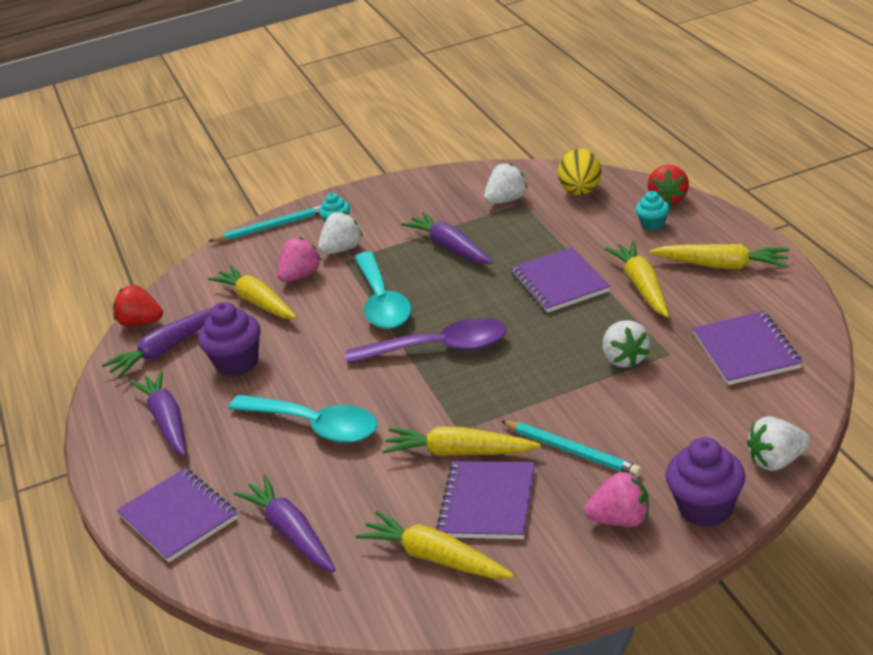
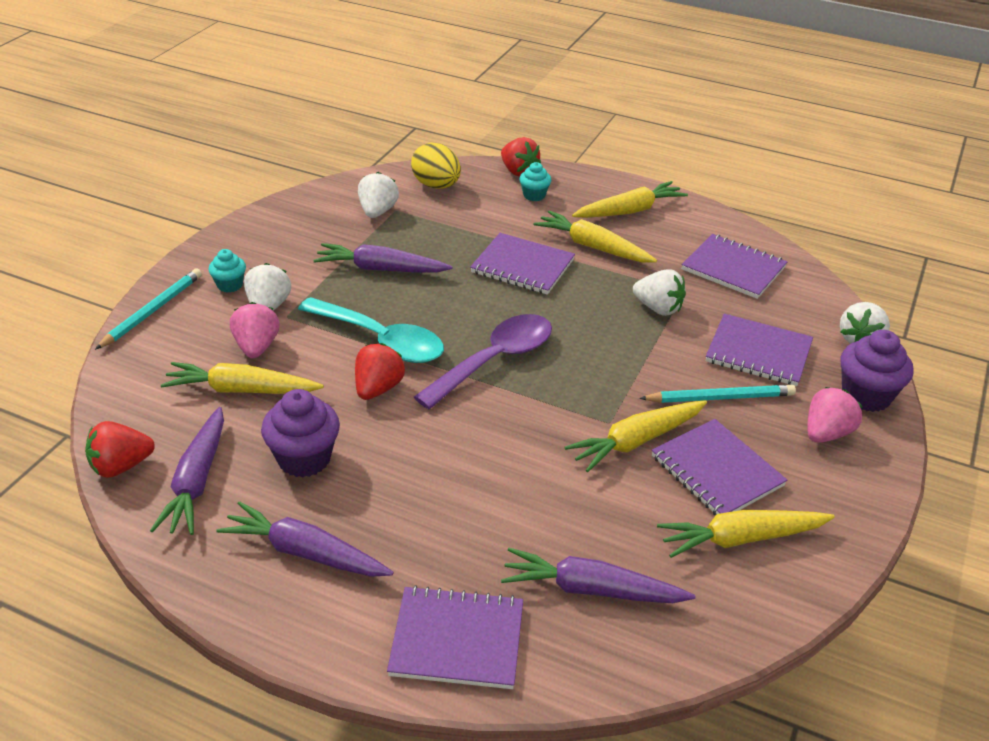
camera: 50 degrees left, 5 degrees up
(315, 426) = (474, 480): turquoise spoon -> none
(337, 335) = (378, 388): none -> red strawberry
(660, 430) = (758, 352): none -> purple notebook

